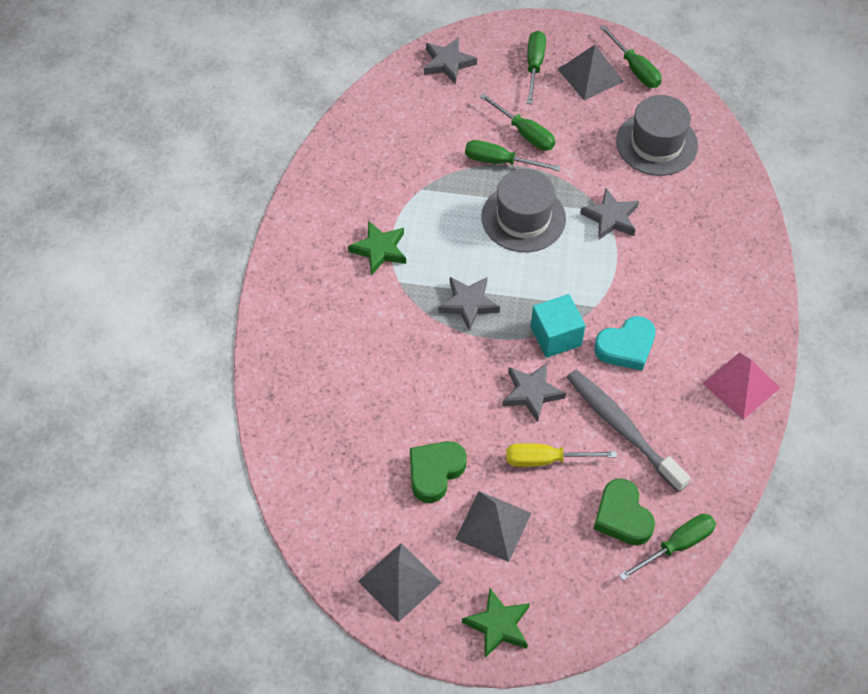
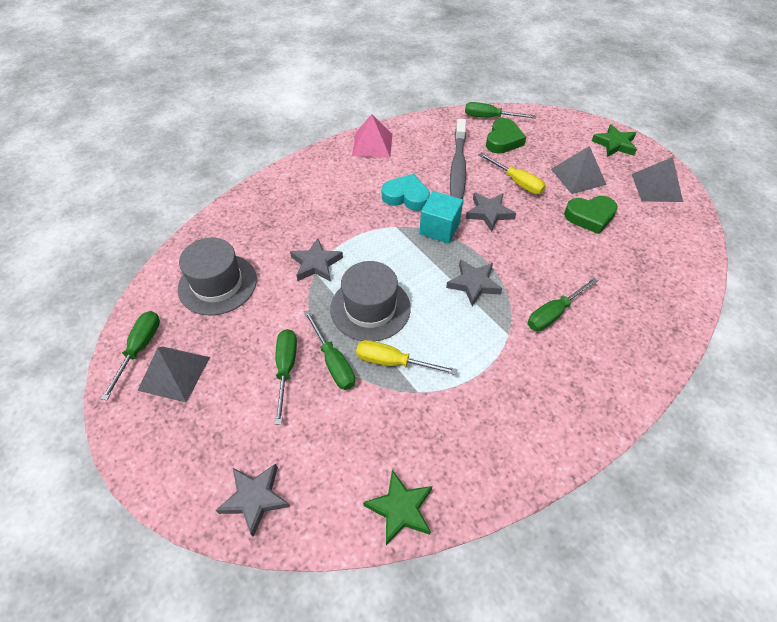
camera: 135 degrees left, 5 degrees down
(379, 250) = (501, 369): green star -> green star (400, 509)
(459, 194) = (393, 362): none -> yellow screwdriver
(534, 66) = (197, 422): green screwdriver -> green screwdriver (554, 313)

